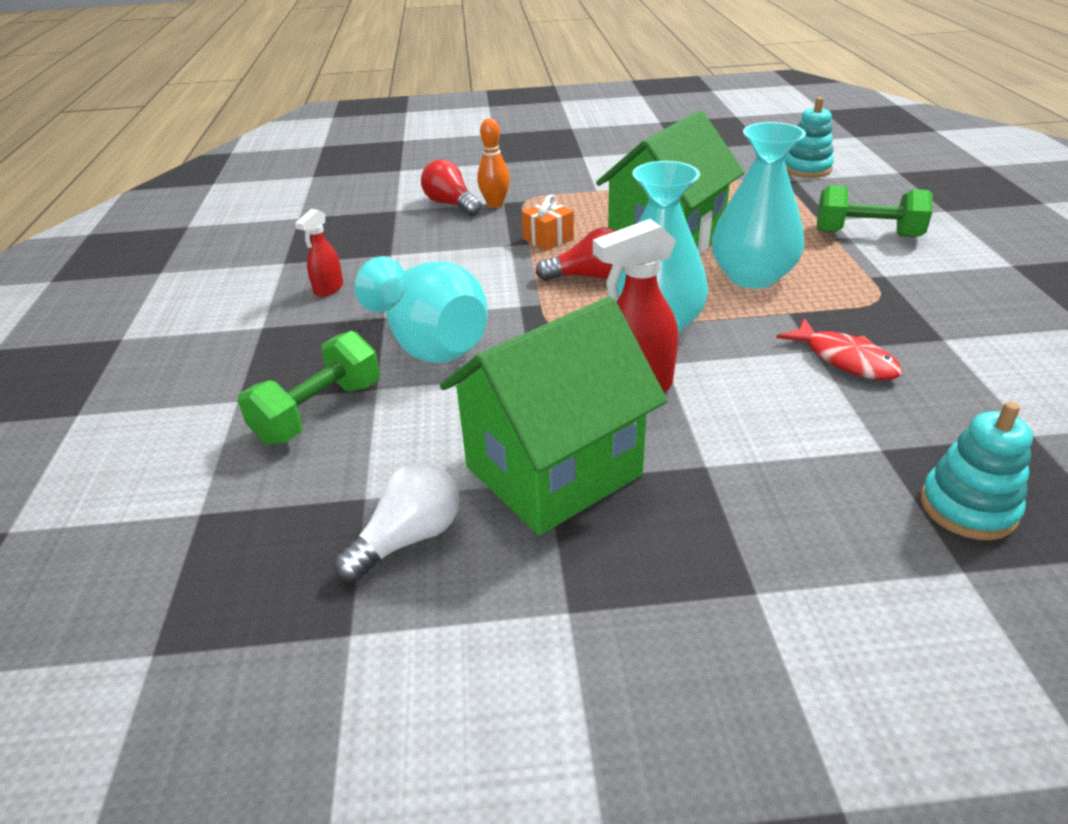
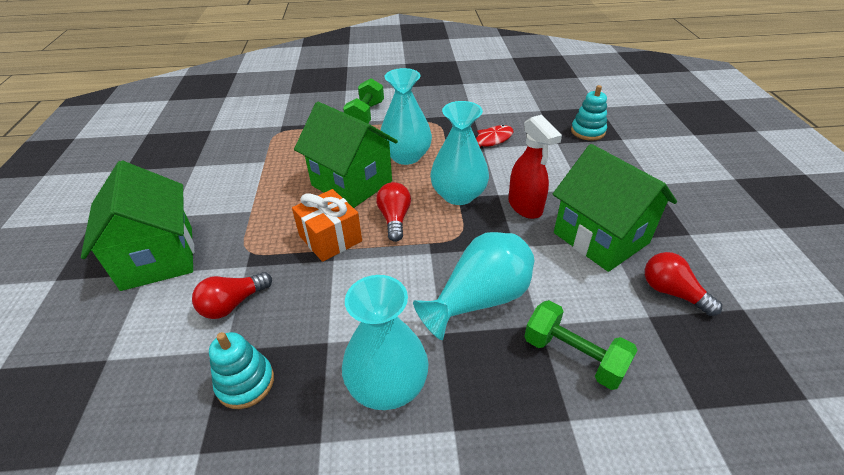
camera: 90 degrees left, 5 degrees up
(328, 289) = (387, 384): red spray bottle -> turquoise vase
(408, 538) = (672, 292): white light bulb -> red light bulb
(495, 204) = (249, 272): orange bowling pin -> none
(519, 163) = (158, 257): none -> green house
(548, 239) = (330, 238): orange gift -> orange gift, size x1.61
(806, 169) = (267, 119): turquoise stacking toy -> turquoise stacking toy (245, 383)

